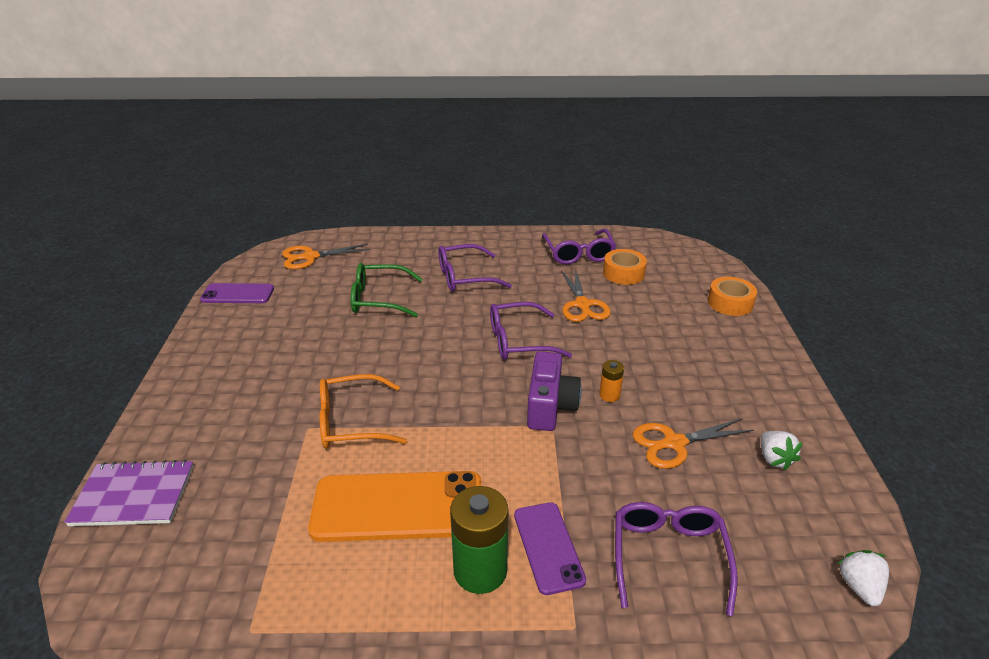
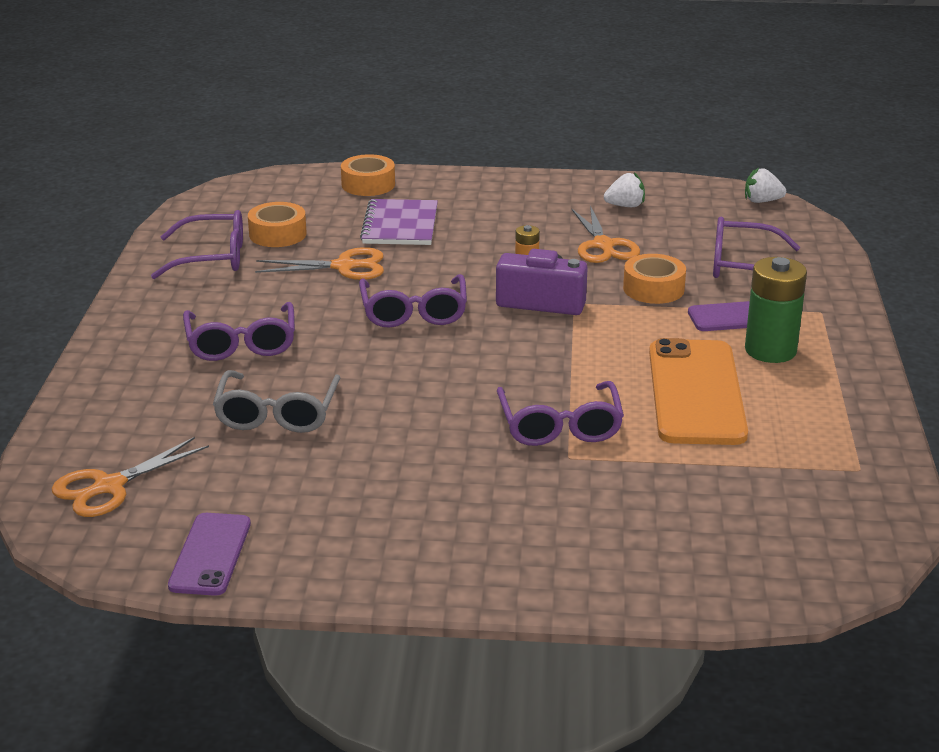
camera: 85 degrees left, 5 degrees down
(134, 495) = (690, 578): purple notebook -> purple notebook (400, 225)
(310, 257) = (108, 487): orange scissors -> orange scissors turned 60 degrees clockwise
(351, 422) = (560, 426): orange glasses -> purple glasses
(378, 299) = (277, 414): green glasses -> grey glasses
(593, 479) = (653, 289): none -> orange tape

